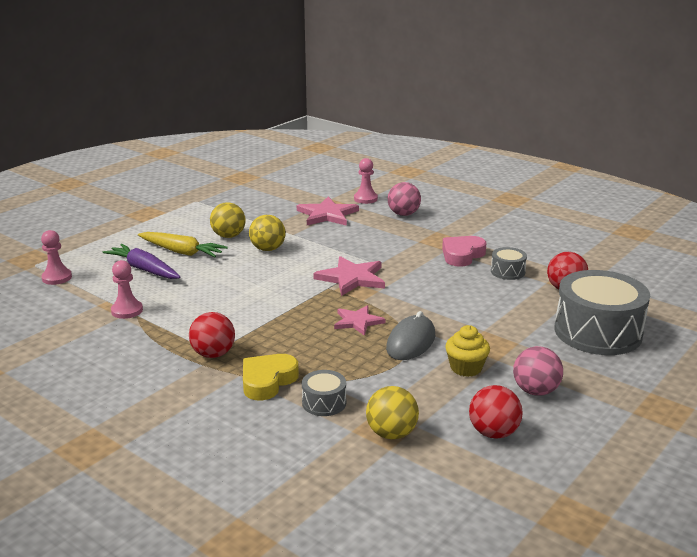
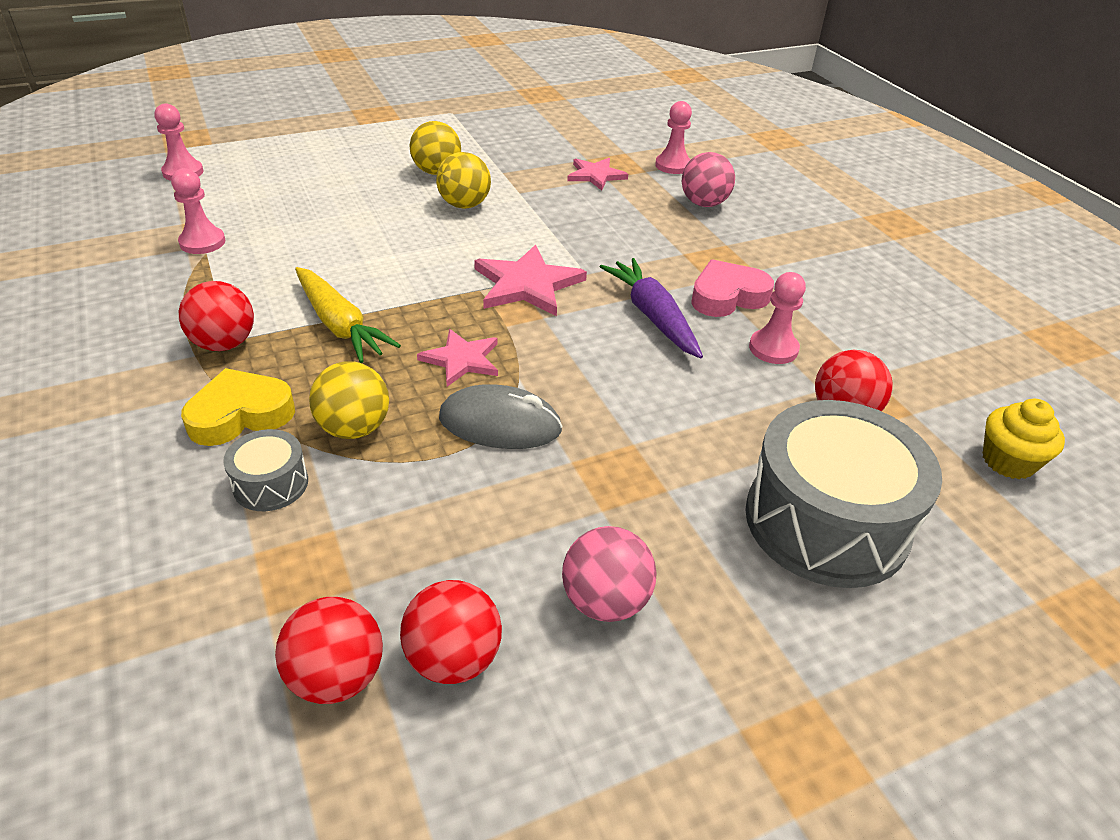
camera: 25 degrees right, 15 degrees up
(144, 269) = (287, 190): purple carrot -> purple carrot (652, 316)
(181, 252) = (356, 178): yellow carrot -> yellow carrot (339, 325)
(327, 214) = (595, 175): pink star -> pink star, size x0.65
(391, 433) = (301, 585): yellow ball -> yellow ball (354, 428)
(411, 342) = (500, 424): grey mouse -> grey mouse turned 45 degrees clockwise
(450, 457) = (337, 677): none -> red ball
(466, 368) = (536, 506): yellow cupcake -> yellow cupcake (1008, 461)
(507, 272) = (773, 348): grey drum -> pink pawn

